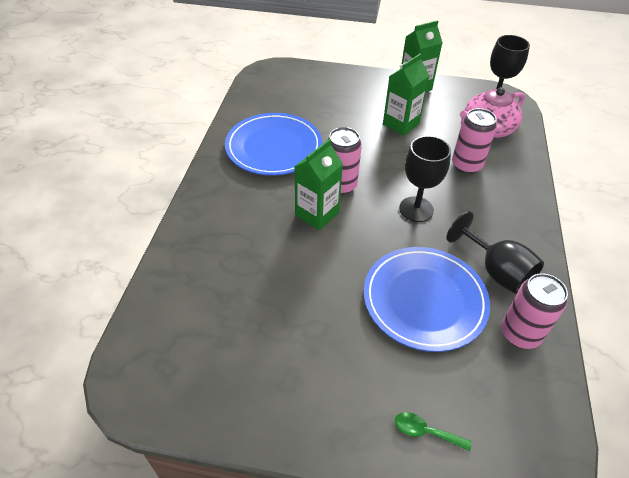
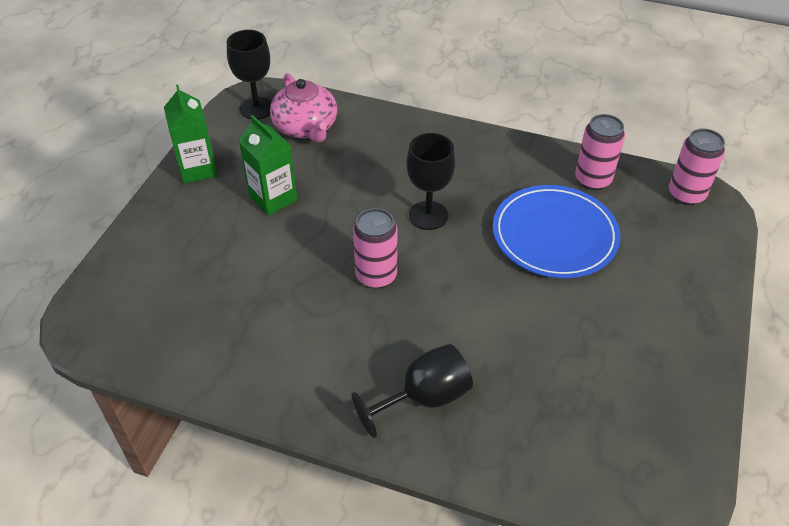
camera: 80 degrees left, 0 degrees up
(274, 147) = (283, 338): blue plate -> none
(317, 214) = (422, 305): green carton -> none
(425, 432) = (693, 264): green spoon -> none
(466, 165) = (365, 159): pink can -> pink can (686, 194)
(496, 271) = (521, 176): black goblet -> black goblet (424, 398)

